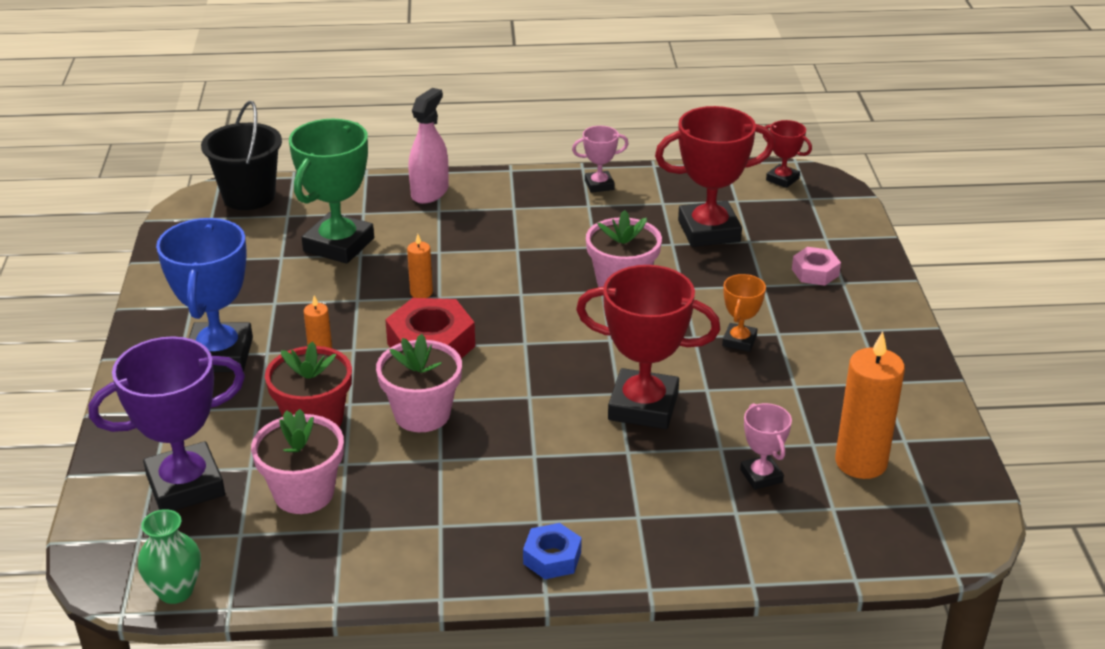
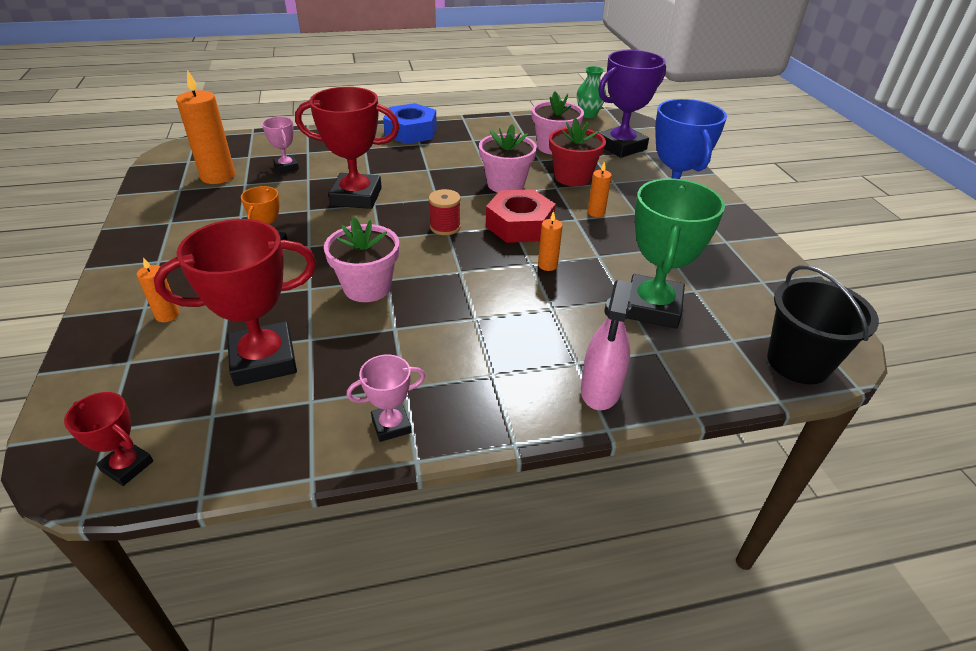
camera: 170 degrees right, 5 degrees up
(526, 349) = (445, 227): none -> red spool
(552, 558) = (411, 132): blue nut -> blue nut, size x1.74
(815, 272) = (167, 315): pink nut -> orange candle

